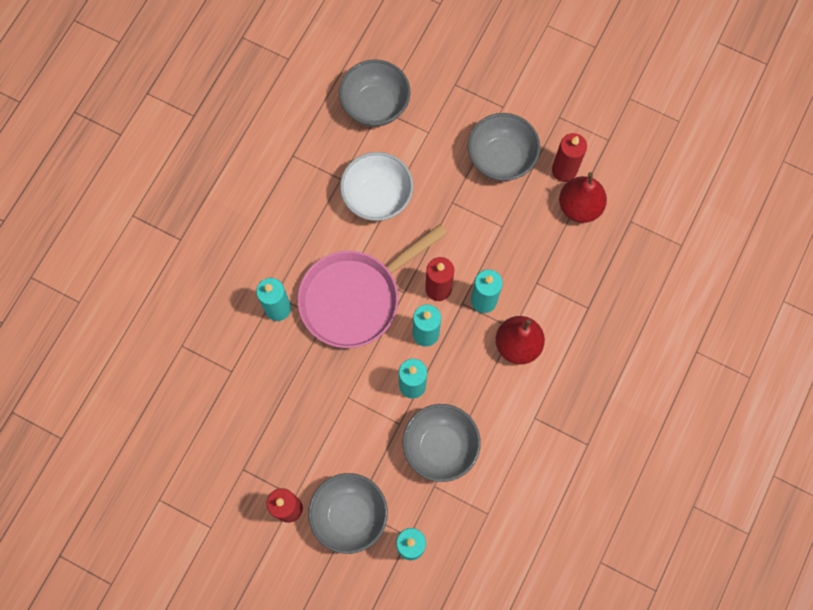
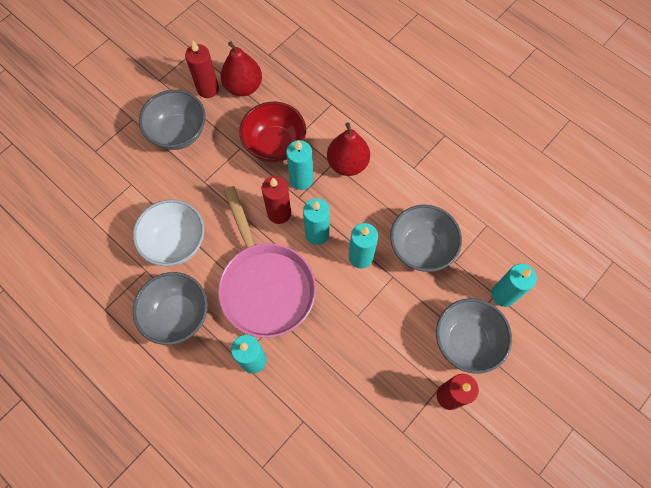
camera: 75 degrees left, 5 degrees down
(375, 105) = (86, 222): grey bowl -> grey bowl (177, 315)
(517, 261) = (275, 145): none -> red bowl

